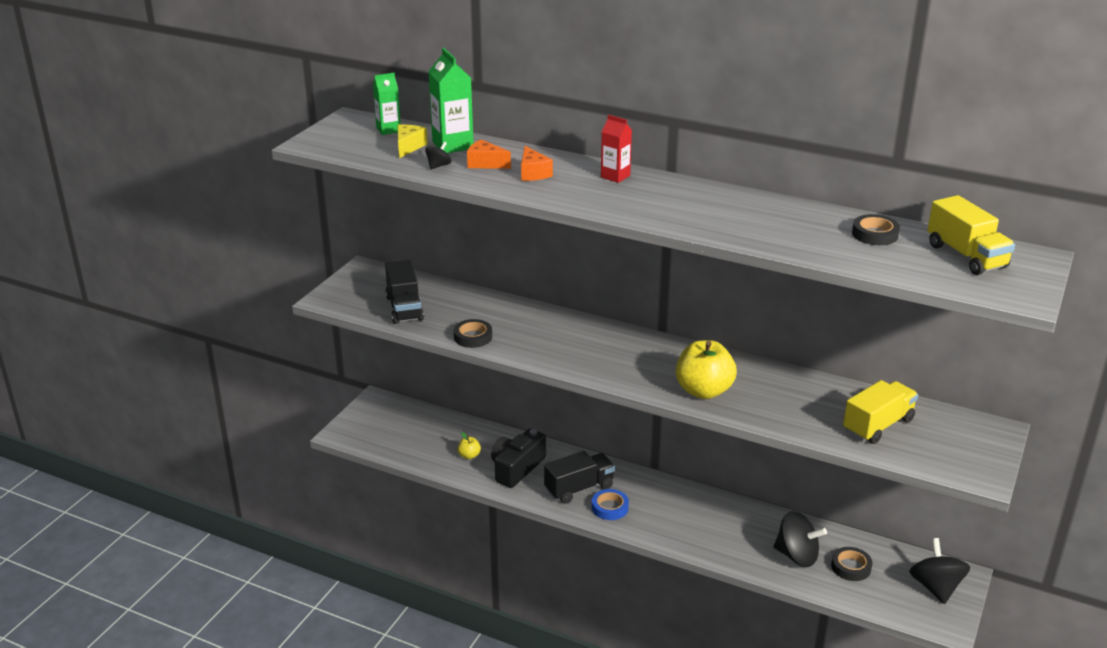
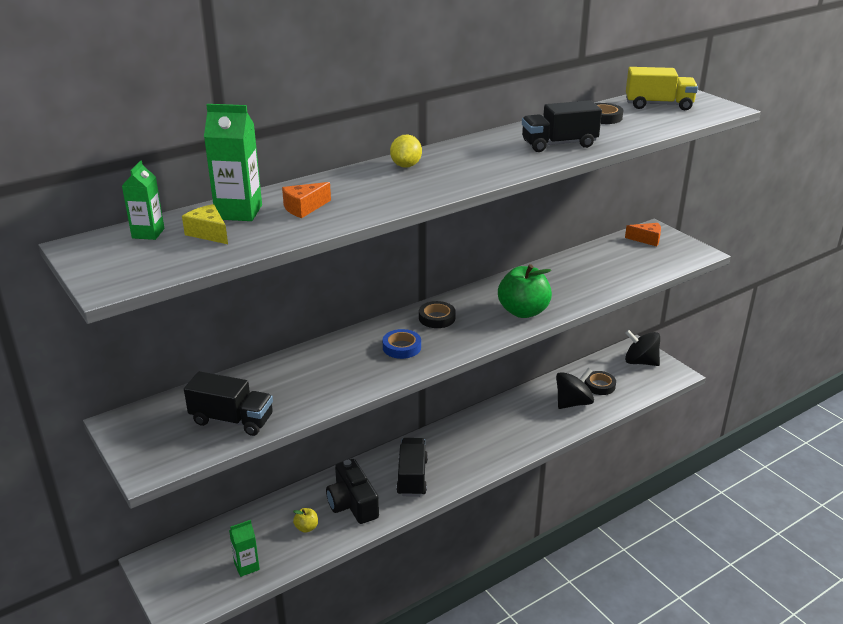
camera: 60 degrees left, 0 degrees up
(406, 444) = (247, 566): none -> green carton
(438, 166) = (277, 230): black spinning top -> none
(473, 337) = (331, 395): black tape -> black tape (437, 318)
(533, 173) = (355, 194): orange cheese -> orange cheese (647, 239)
(610, 507) = (450, 470): blue tape -> blue tape (401, 347)
(615, 176) = (406, 165): red carton -> yellow lemon
(703, 391) = (523, 311): yellow apple -> green apple
(762, 228) = (559, 144): none -> black truck
(878, 425) = (620, 264): yellow truck -> none

